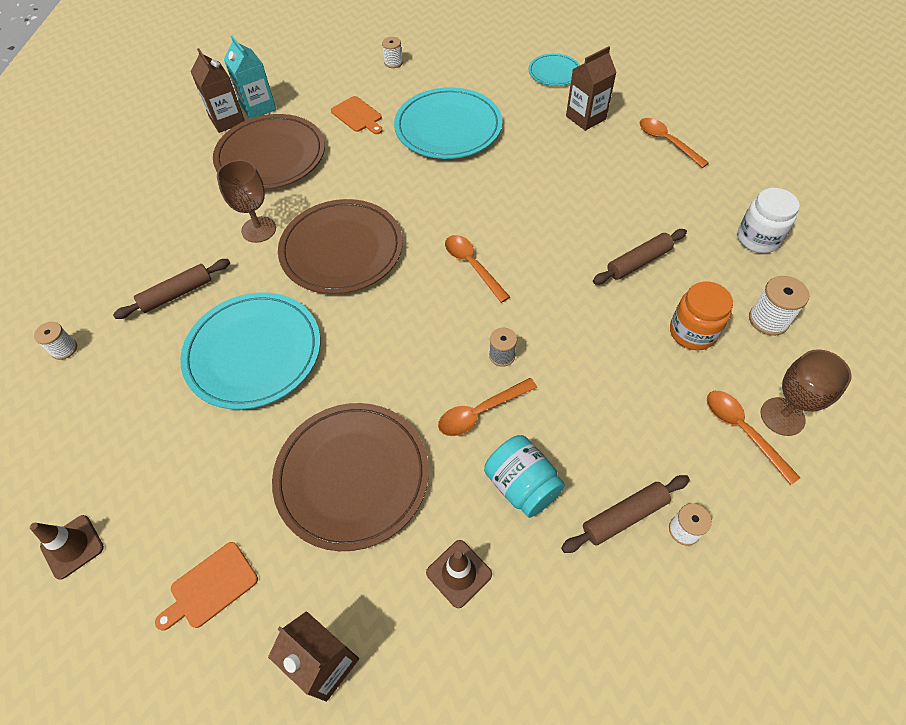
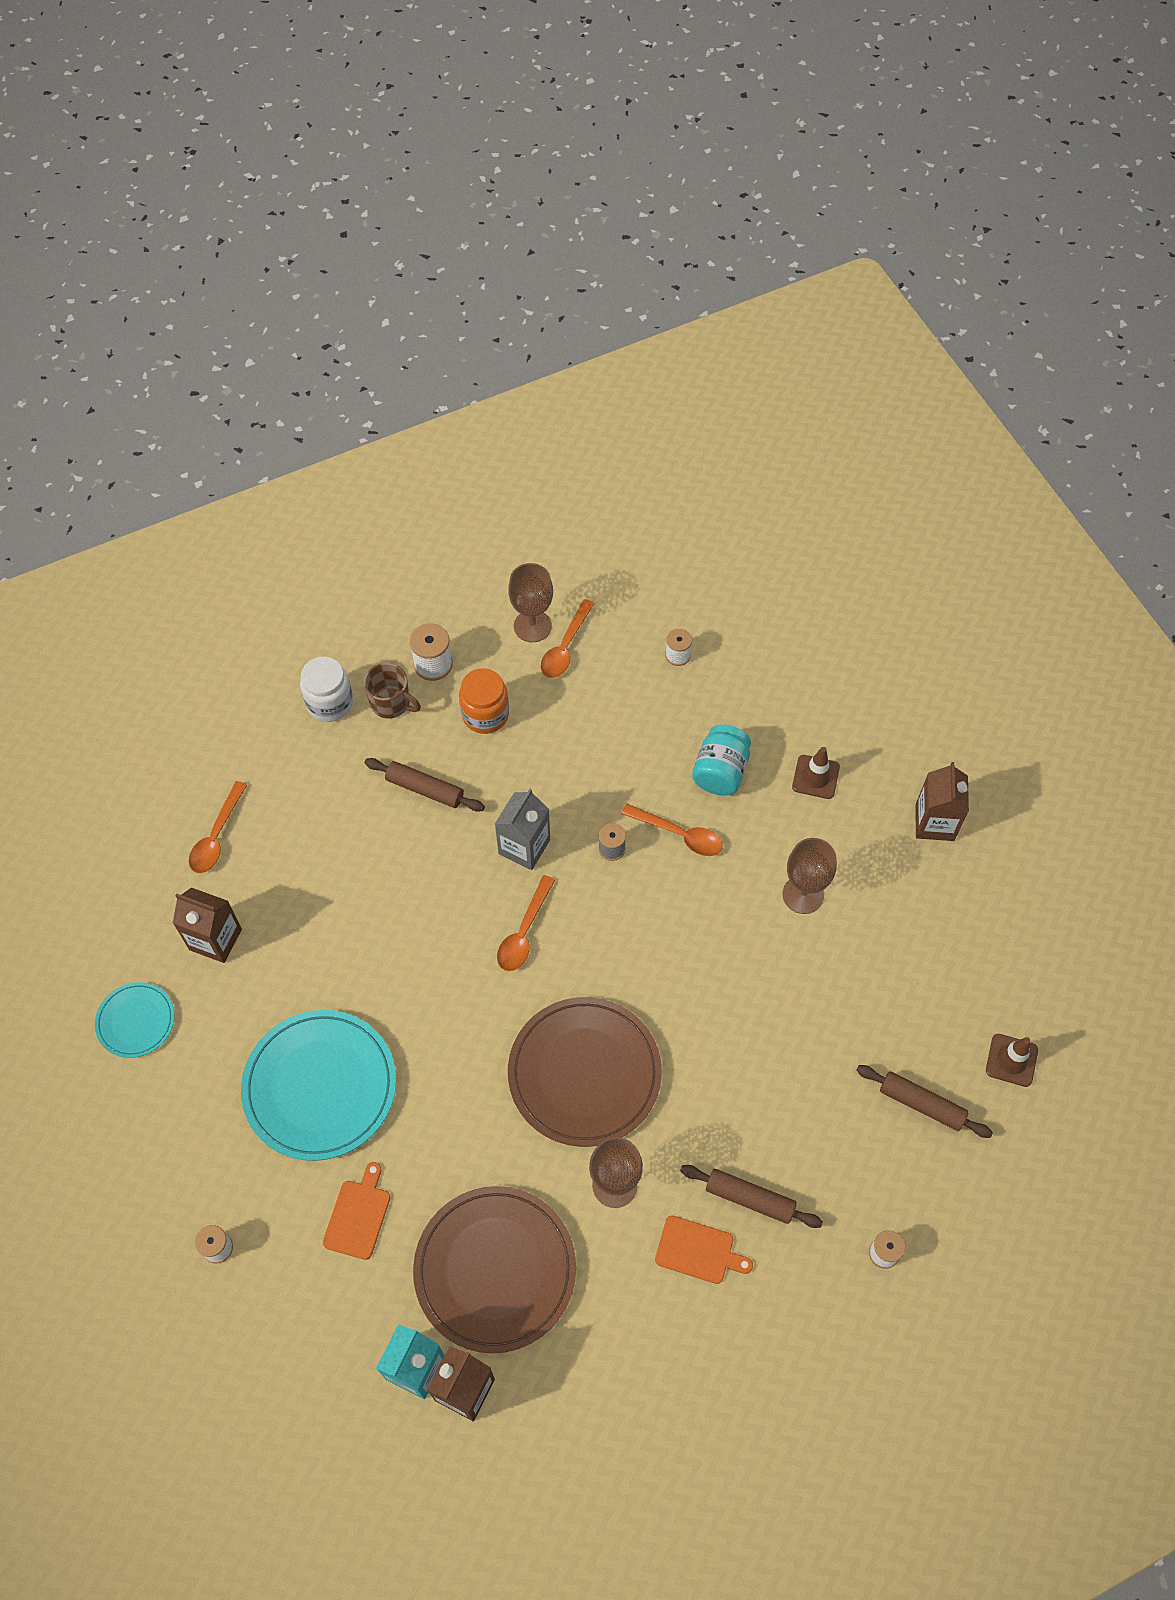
camera: 125 degrees left, 5 degrees up
(211, 587) = (953, 933): orange cutting board -> orange cutting board (698, 1251)
(253, 352) = (757, 1063): turquoise plate -> none
(352, 476) = (803, 894): brown plate -> brown goblet
(544, 299) = (524, 847): none -> grey carton
(624, 516) = (695, 695): brown rolling pin -> brown rolling pin (921, 1104)
(738, 275) = (391, 703): none -> brown mug

